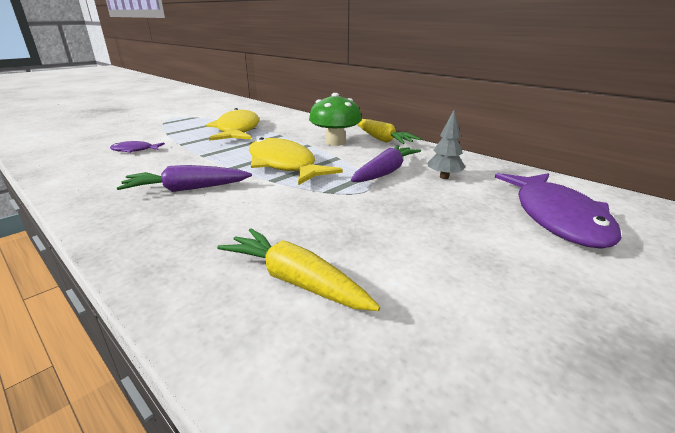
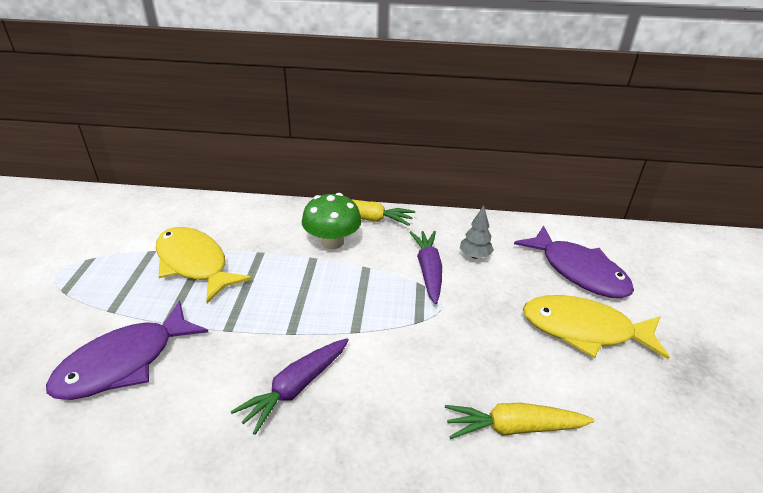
camera: 40 degrees left, 10 degrees up
(135, 150) = (124, 362): purple fish -> purple fish, size x2.17
(284, 165) = (334, 303): yellow fish -> yellow fish (584, 330)

